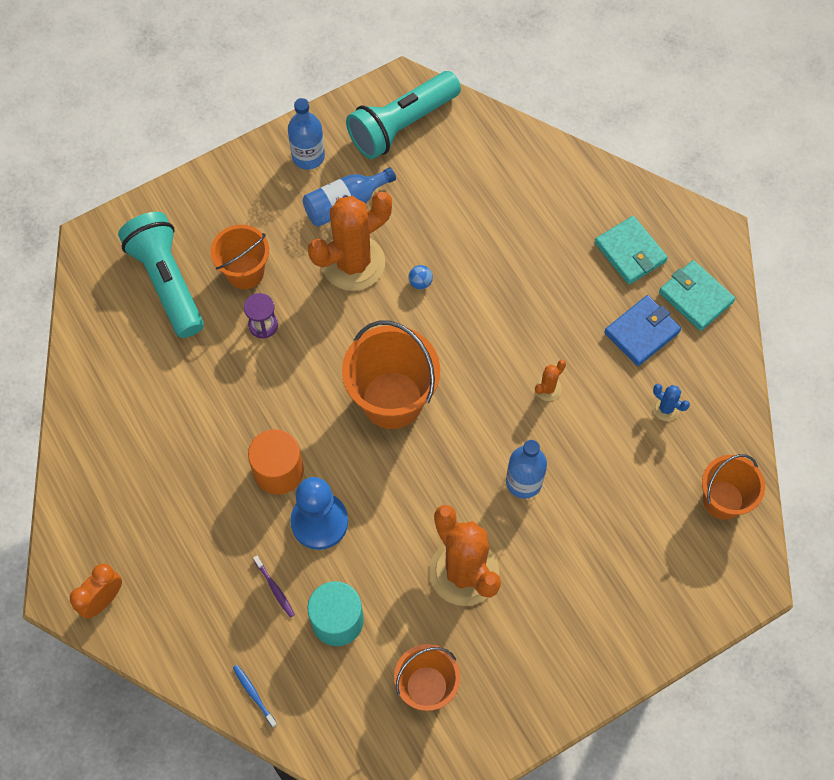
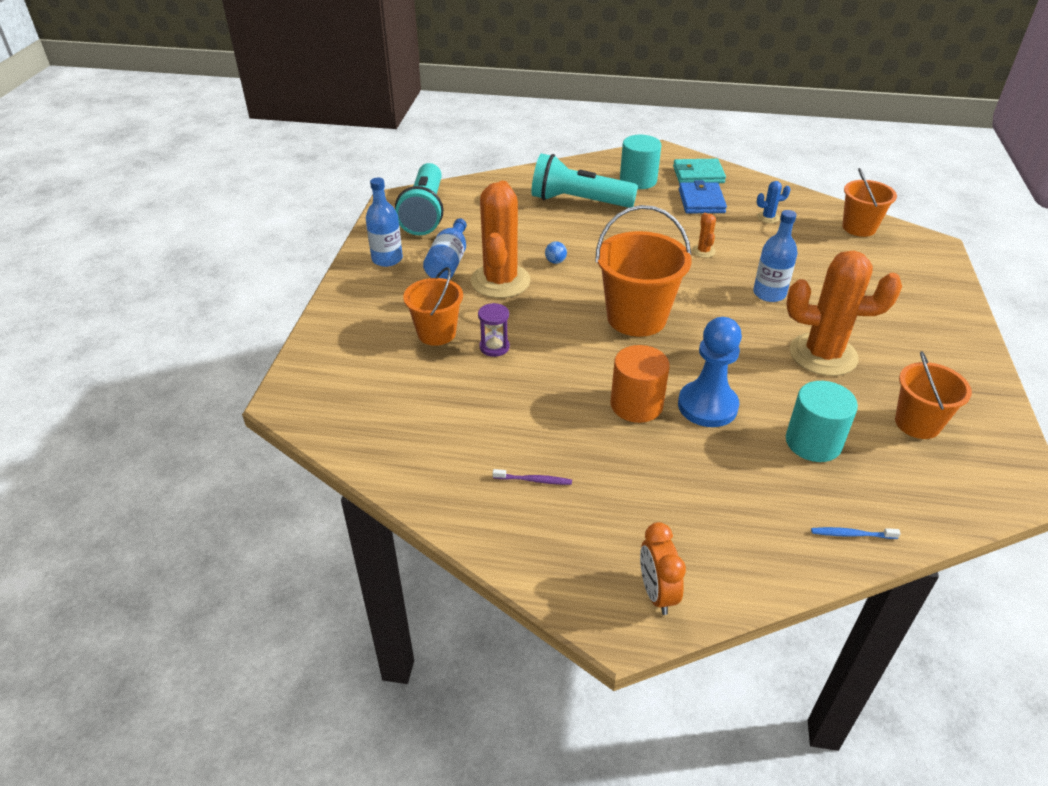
camera: 50 degrees left, 25 degrees down
(167, 282) = (387, 377): turquoise flashlight -> turquoise flashlight (578, 201)
(275, 589) = (750, 464): purple toothbrush -> purple toothbrush (534, 480)
(630, 252) = (638, 180): turquoise wallet -> turquoise cylinder

